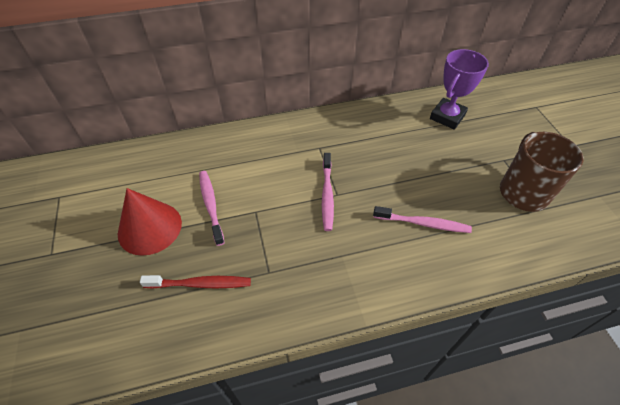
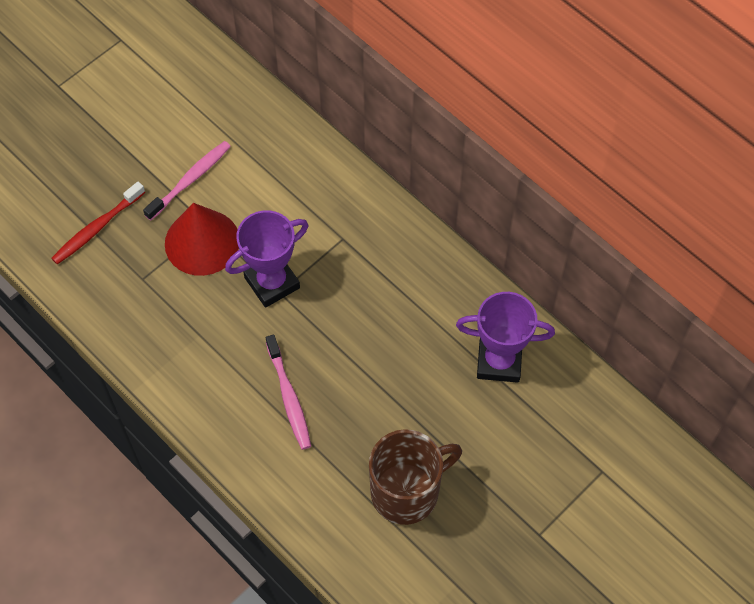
camera: 60 degrees right, 10 degrees up
(150, 228) = (132, 144): red cone -> red cone (202, 242)
(200, 284) = (97, 228): red toothbrush -> red toothbrush turned 75 degrees clockwise
(327, 195) = (272, 283): pink toothbrush -> purple trophy

